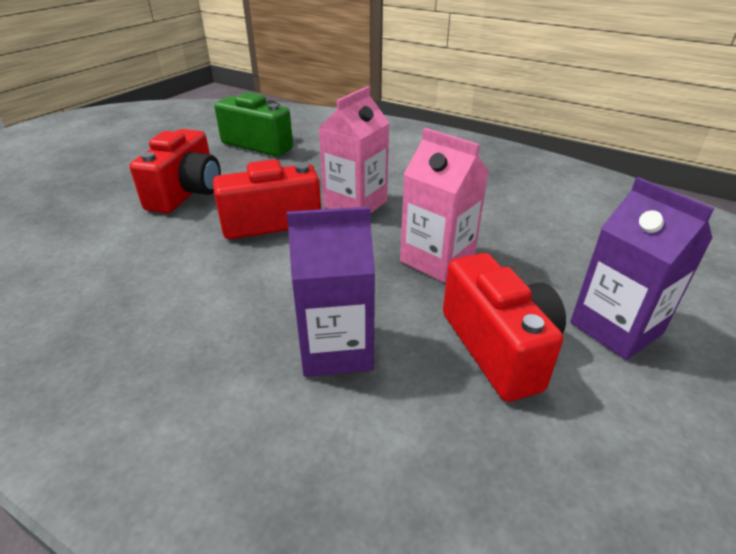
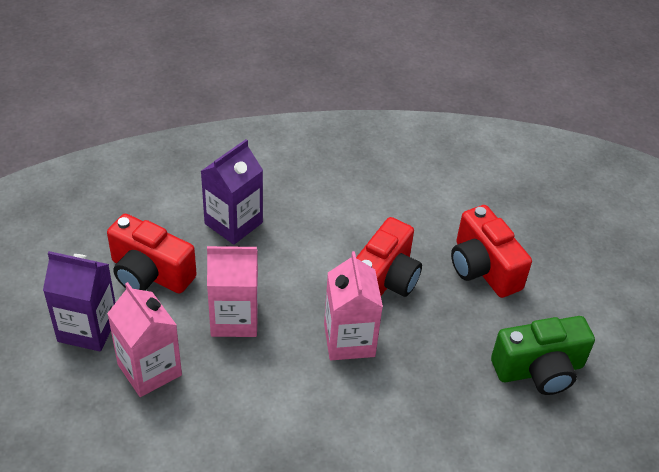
camera: 135 degrees right, 10 degrees up
(557, 262) = (149, 370): none -> pink carton

